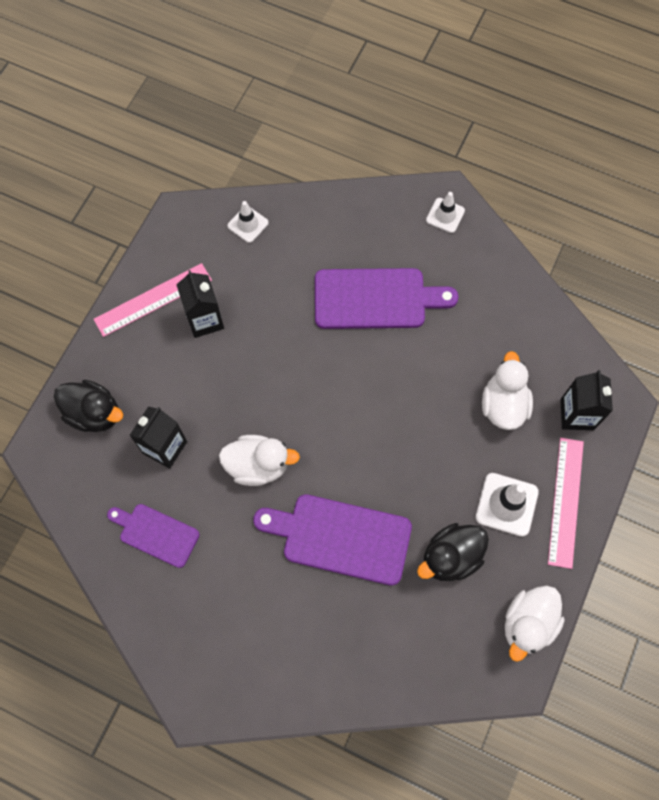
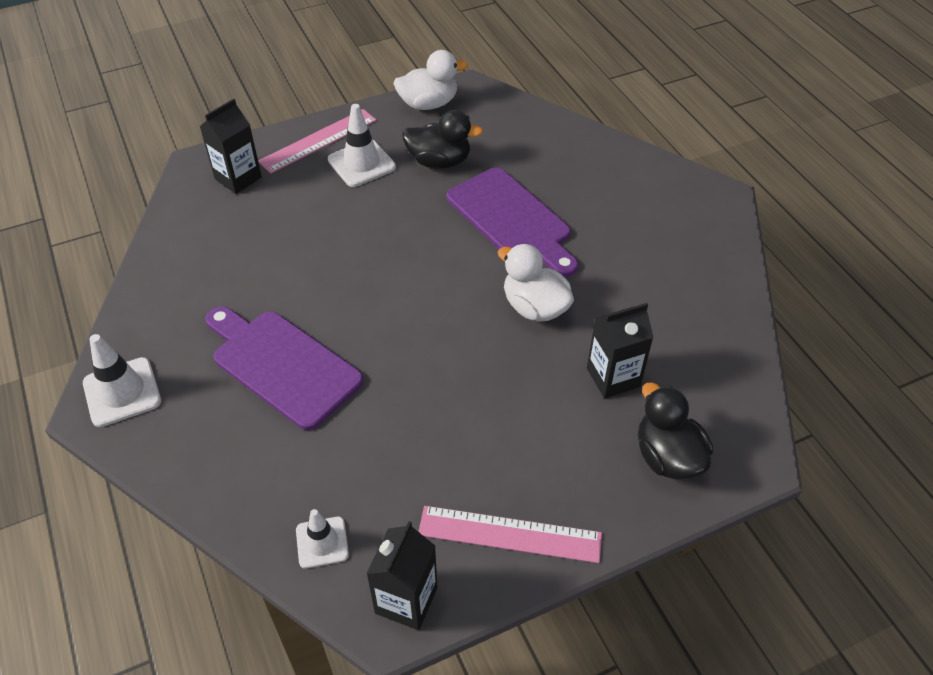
camera: 140 degrees left, 20 degrees down
(156, 534) = (674, 316): purple cutting board -> none
(205, 320) = (470, 468): black carton -> black carton (406, 600)
(445, 215) = (122, 392): white traffic cone -> white traffic cone, size x1.54
(503, 405) = (282, 217): white duck -> none

